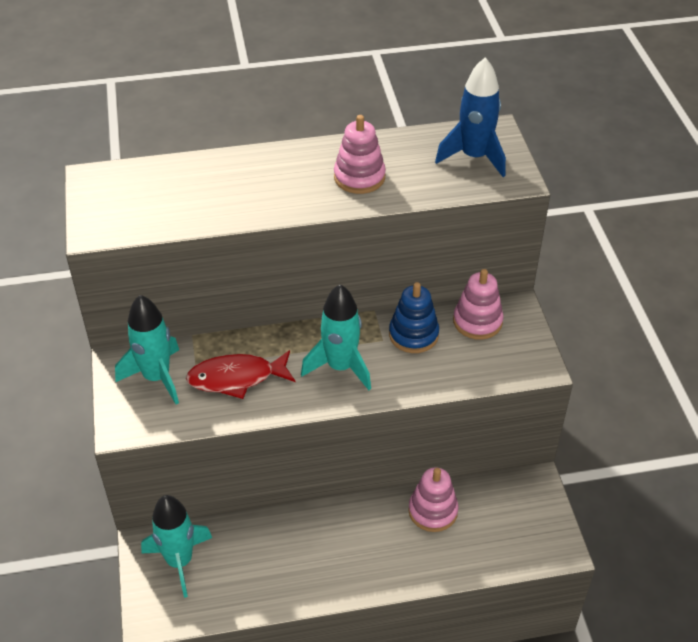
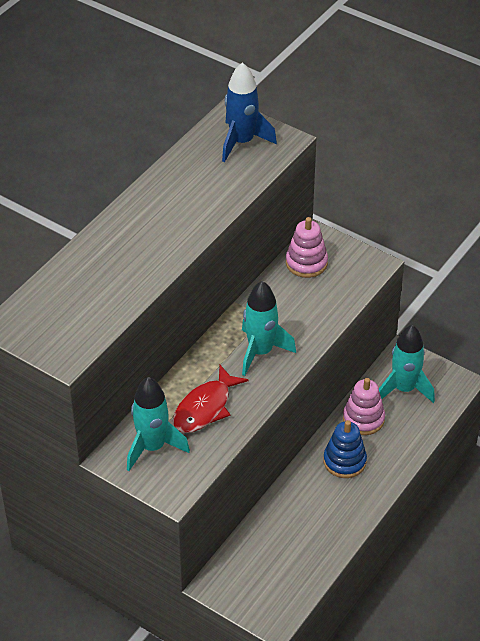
camera: 45 degrees left, 0 degrees up
(179, 561) = (249, 574): turquoise rocket -> turquoise rocket (404, 389)
(359, 177) = (189, 203): pink stacking toy -> none
(413, 335) = (279, 299): blue stacking toy -> blue stacking toy (344, 461)

